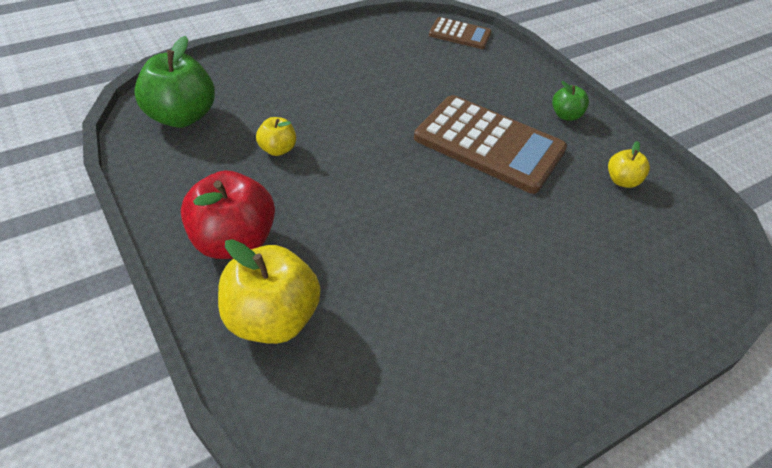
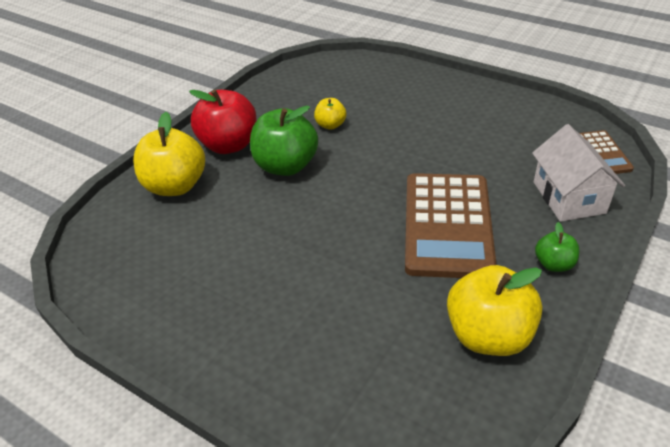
camera: 70 degrees right, 5 degrees down
(181, 116) = (325, 77): green apple -> green apple (286, 166)
(498, 72) = (569, 197): none -> white house
(622, 181) = (488, 335): yellow apple -> yellow apple, size x1.95

